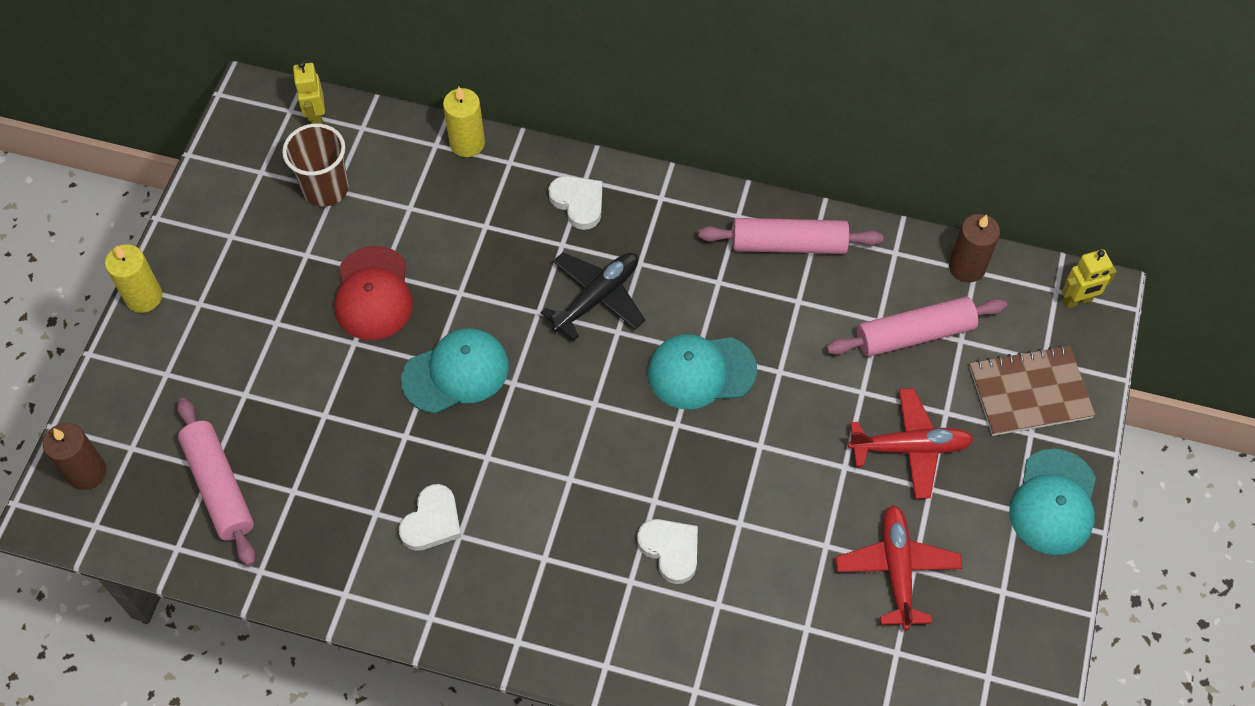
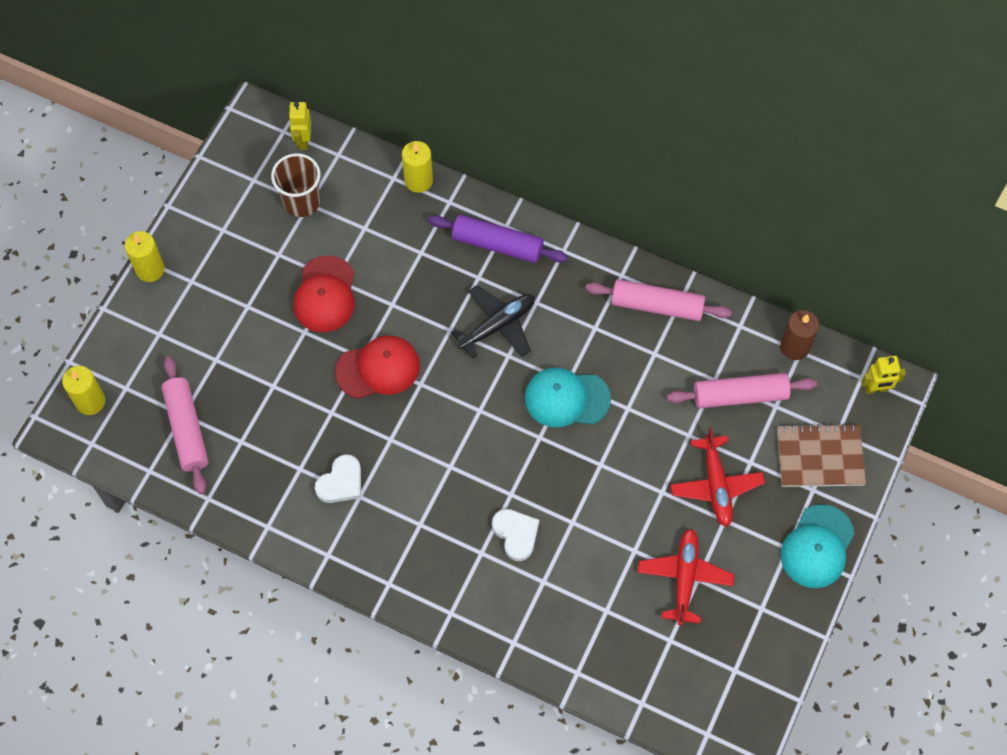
camera: 10 degrees right, 5 degrees up
(87, 472) = (90, 401): brown candle -> yellow candle
(456, 373) = (378, 368): turquoise cap -> red cap
(578, 203) = (497, 244): white heart -> purple rolling pin
(910, 448) = (716, 485): red plane -> red plane turned 75 degrees clockwise

